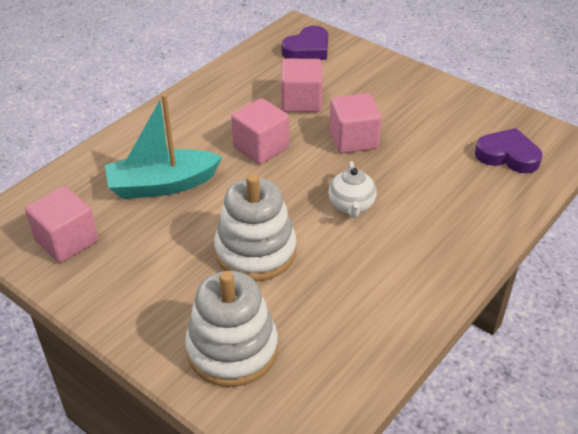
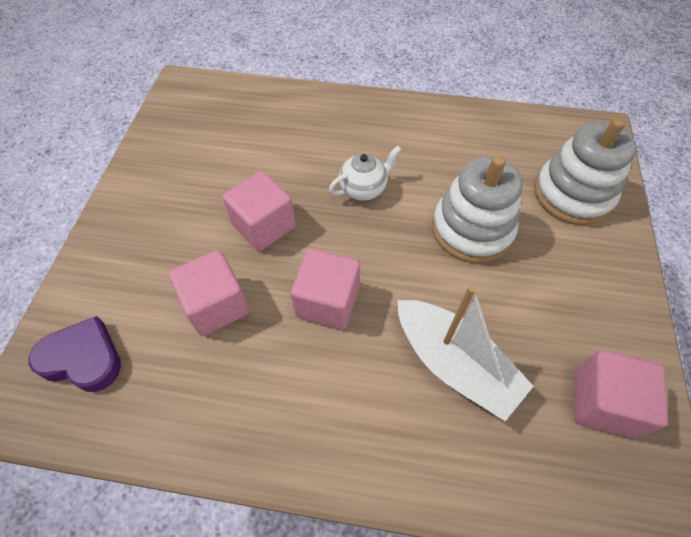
camera: 120 degrees left, 15 degrees up
(162, 185) = (454, 364): turquoise boat -> white boat
(507, 155) = (224, 113): purple heart -> none

